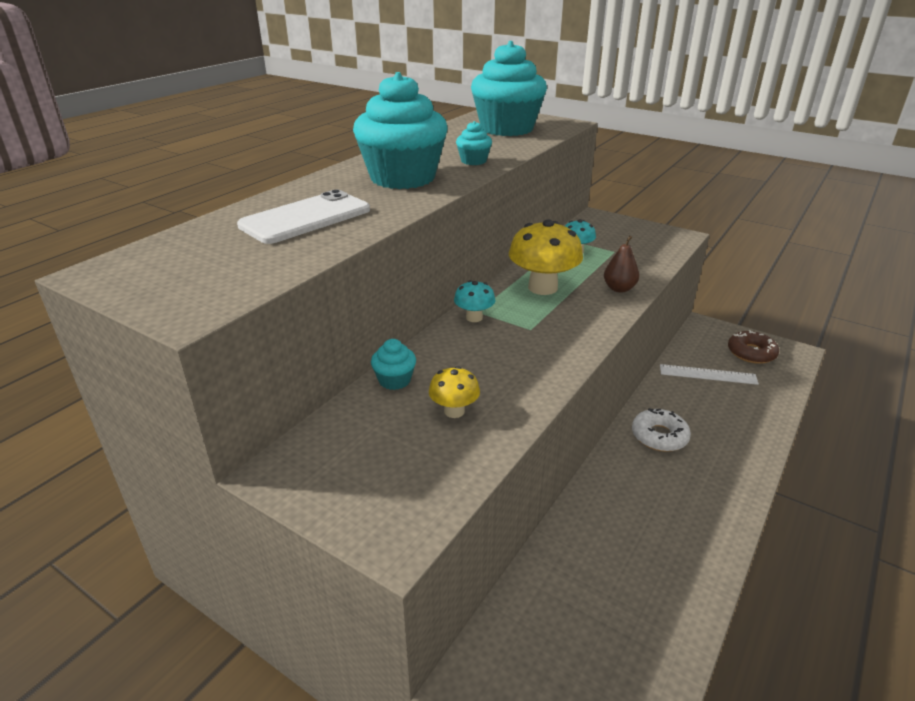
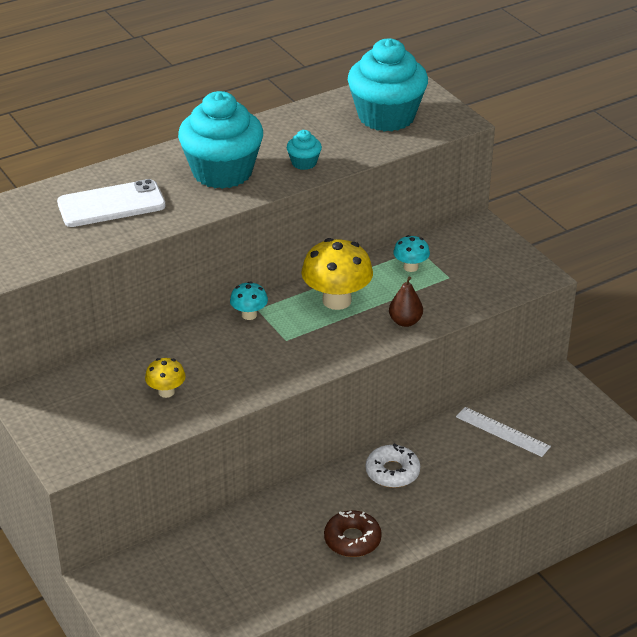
camera: 25 degrees right, 5 degrees up
(394, 380) = (143, 354): turquoise cupcake -> none
(751, 353) = (574, 424): brown donut -> brown donut (352, 539)

